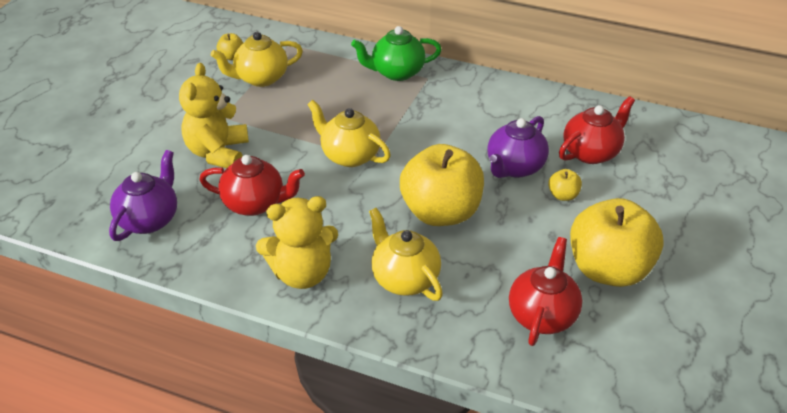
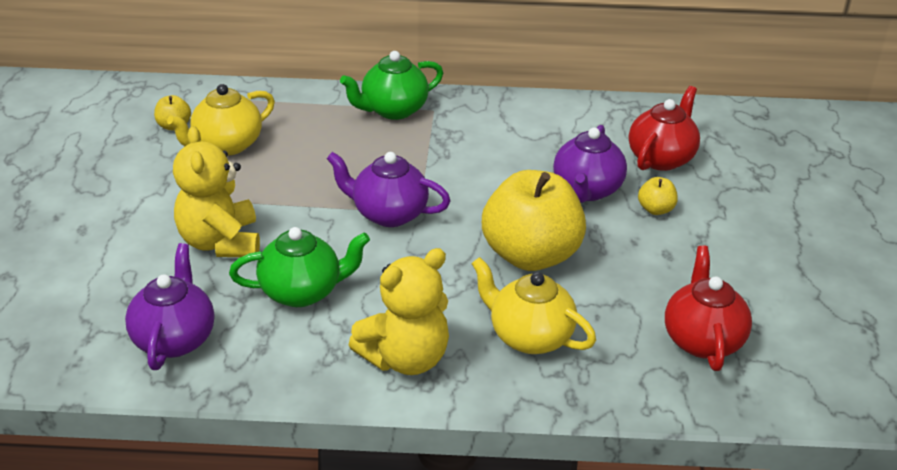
camera: 20 degrees left, 5 degrees down
(255, 203) = (302, 292): red teapot -> green teapot
(349, 155) = (388, 214): yellow teapot -> purple teapot
(608, 269) = (745, 276): yellow apple -> none

